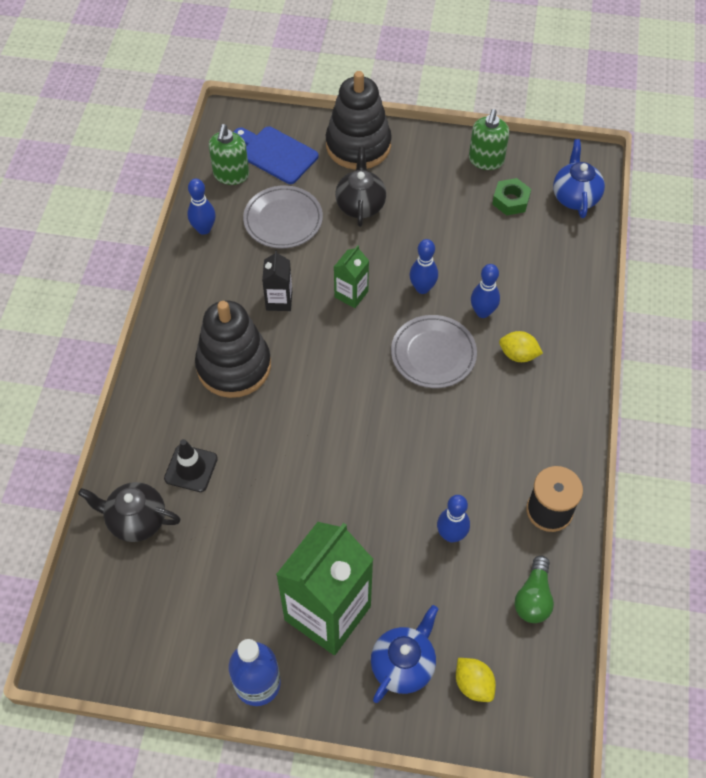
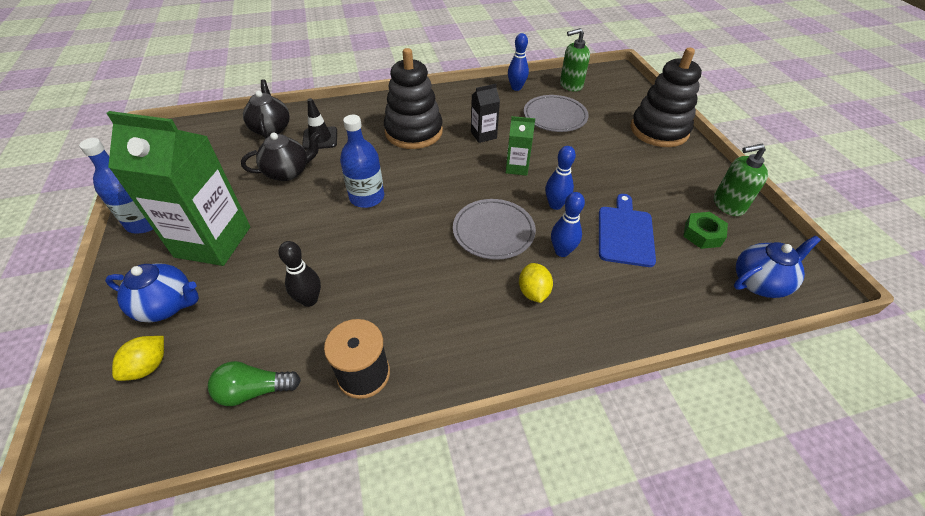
camera: 65 degrees right, 10 degrees down
(276, 154) = (608, 97): blue cutting board -> blue cutting board (625, 233)
(328, 448) = (367, 197): none -> blue bottle
(360, 205) = (604, 148): black teapot -> black teapot (288, 172)
(451, 535) = (309, 300): blue bowling pin -> black bowling pin

